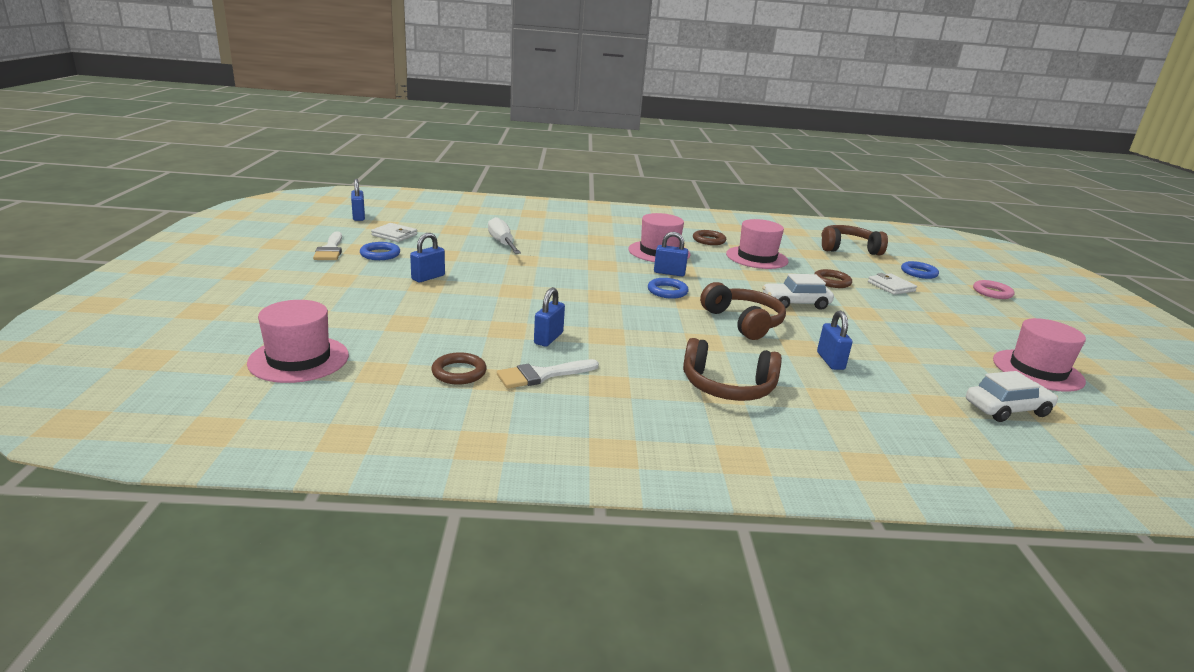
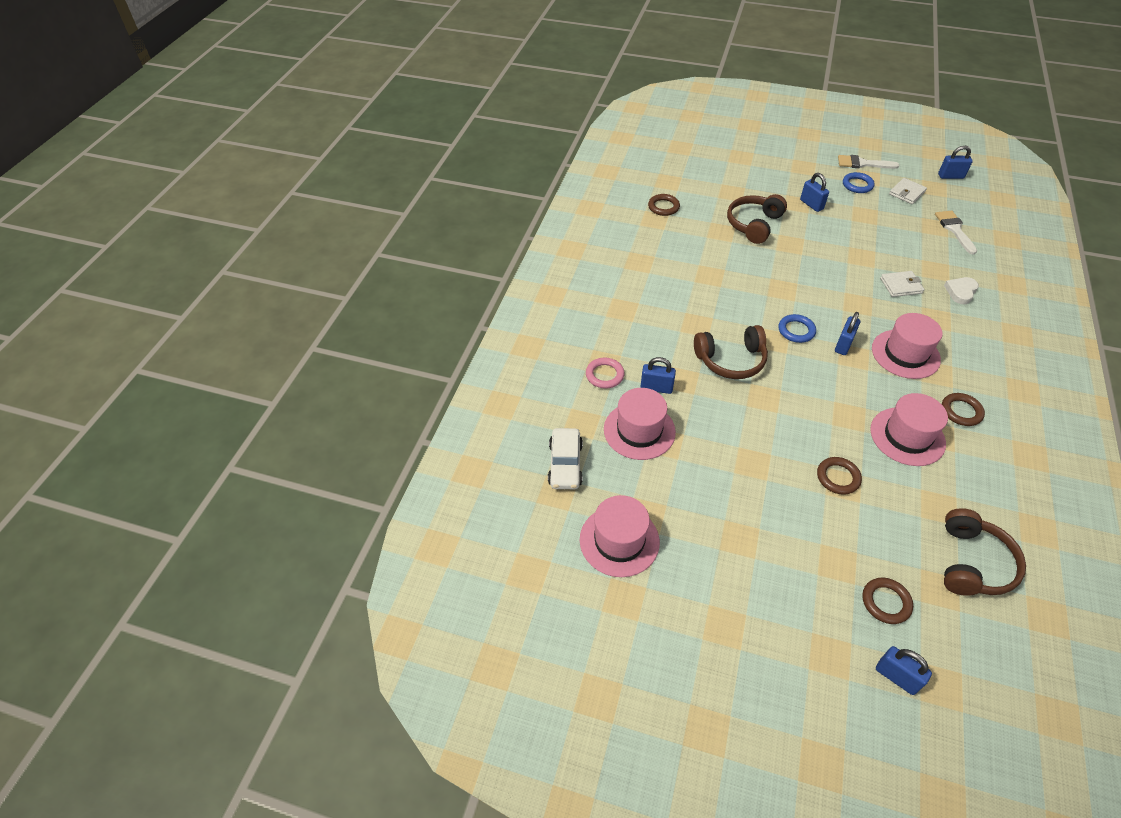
camera: 110 degrees right, 25 degrees up
(299, 359) = (685, 156): pink hat -> pink hat (639, 430)
(502, 243) = (902, 250): white screwdriver -> none
(542, 375) = (655, 237): white brush -> white brush (954, 229)
(548, 338) = (705, 247): blue padlock -> blue padlock (896, 677)
(556, 229) = (960, 292): none -> white heart
(727, 387) = (627, 314): brown headphones -> brown headphones (753, 224)
(795, 303) = (773, 415): white car -> none
(891, 286) = (830, 535): white wallet -> white wallet (901, 286)
(919, 273) = (886, 602): blue ring -> brown ring
(992, 292) = (822, 655): pink ring -> pink ring (604, 375)

